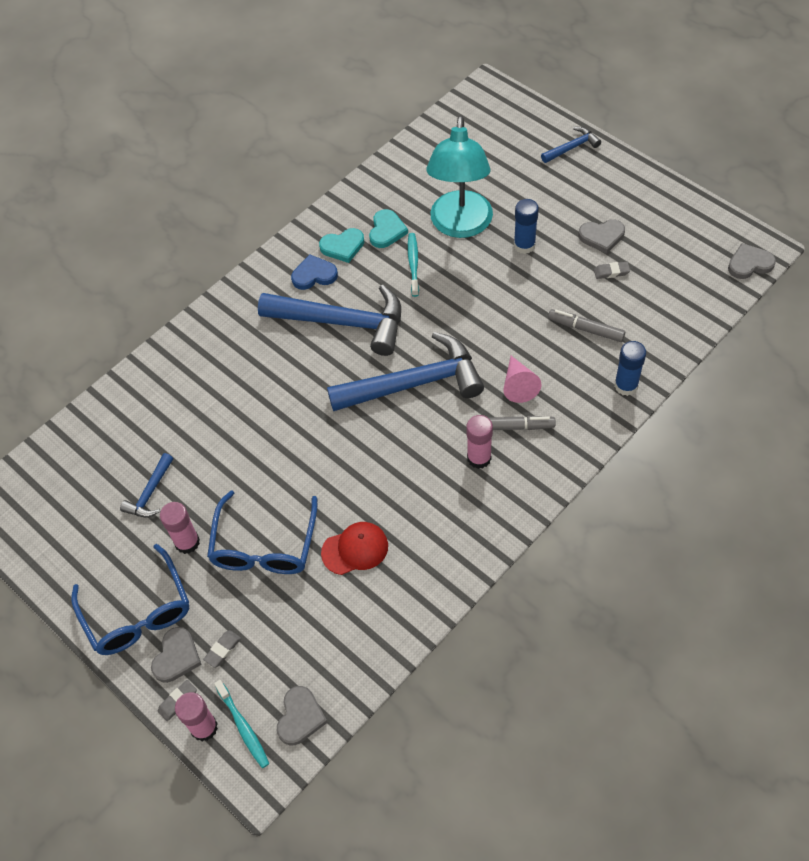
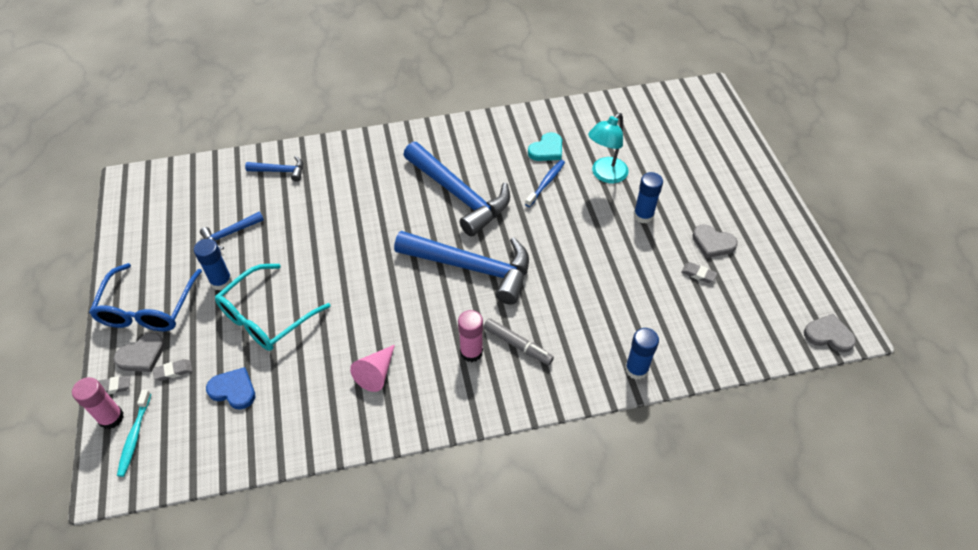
camera: 30 degrees right, 5 degrees down
(187, 542) = (221, 281): pink glue stick -> blue glue stick
(264, 546) = (266, 317): blue glasses -> turquoise glasses
(300, 717) = (176, 457): grey heart -> none
(314, 275) = (468, 152): blue heart -> blue heart (233, 390)
(343, 246) = (505, 144): turquoise heart -> none
(355, 549) = (323, 360): red cap -> none
(413, 264) = (546, 183): turquoise toothbrush -> blue toothbrush
(460, 225) = (605, 175): turquoise lamp -> turquoise lamp, size x0.64
(518, 385) = (549, 316): pink cone -> pink cone (376, 373)
(572, 147) = (743, 165): blue hammer -> blue hammer (280, 171)
(586, 329) = (640, 305): grey marker -> none

